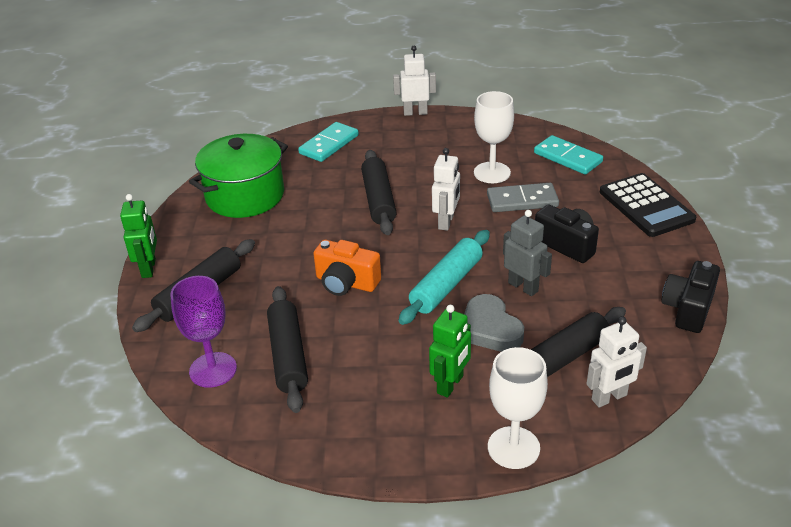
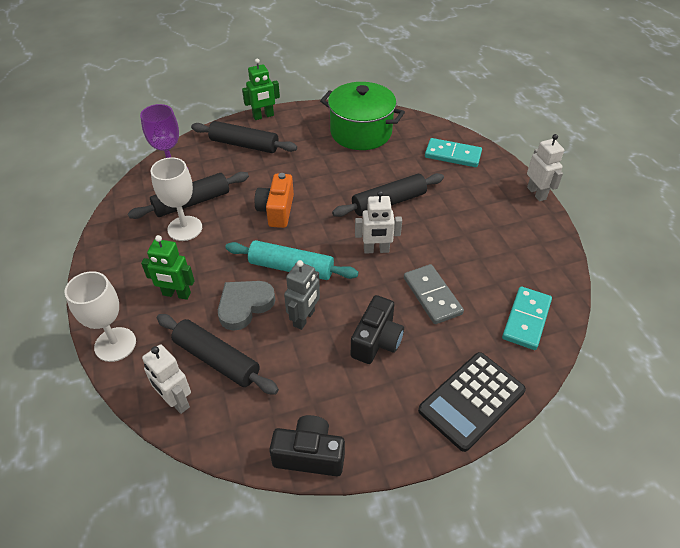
camera: 70 degrees right, 10 degrees up
(492, 173) = (467, 265): white goblet -> white goblet (185, 228)

